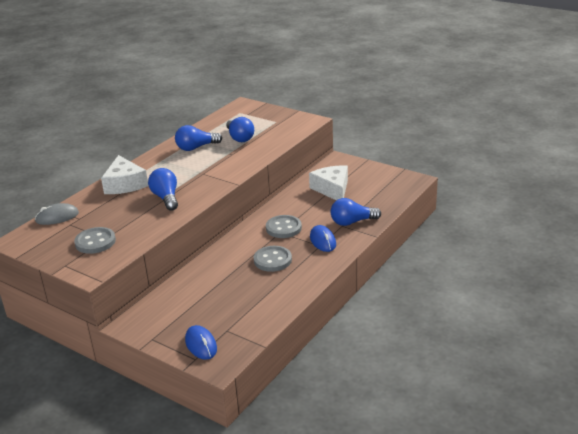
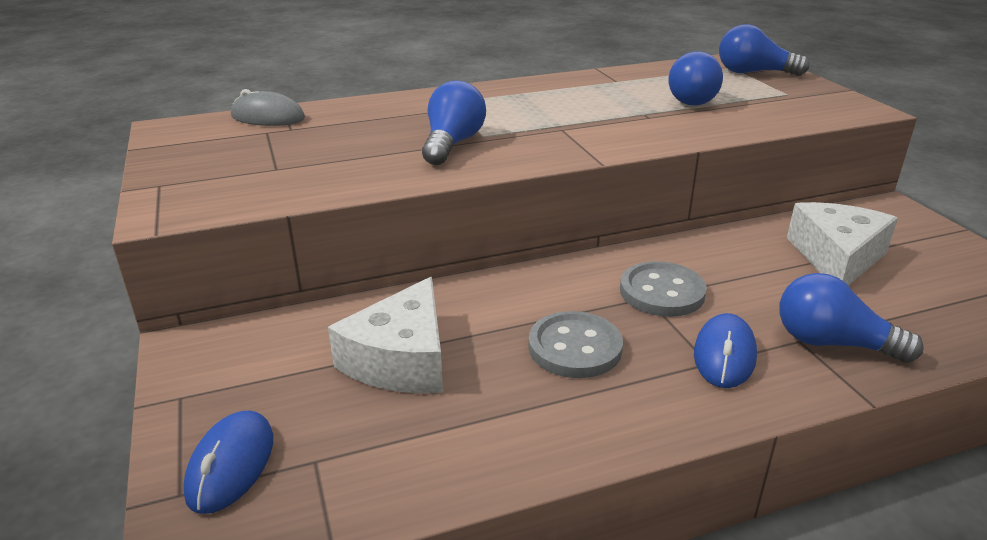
camera: 35 degrees right, 0 degrees up
(95, 242) = (253, 168): grey button -> none
(125, 184) = (422, 106): white cheese -> white cheese (401, 359)
(196, 147) = (599, 92): blue light bulb -> blue light bulb (753, 73)

